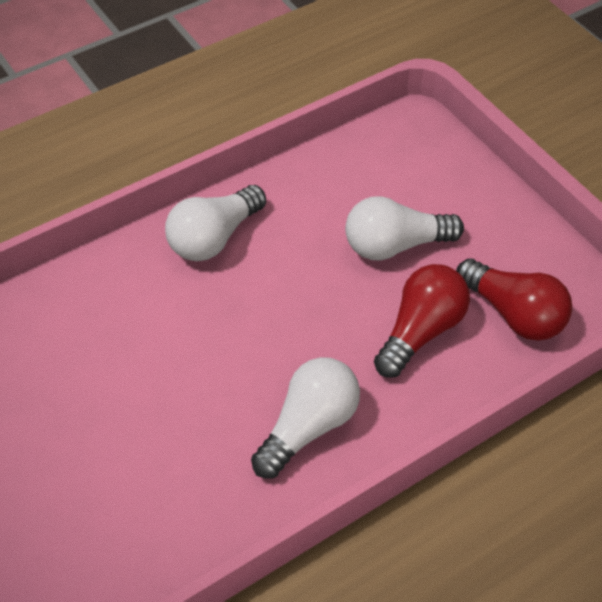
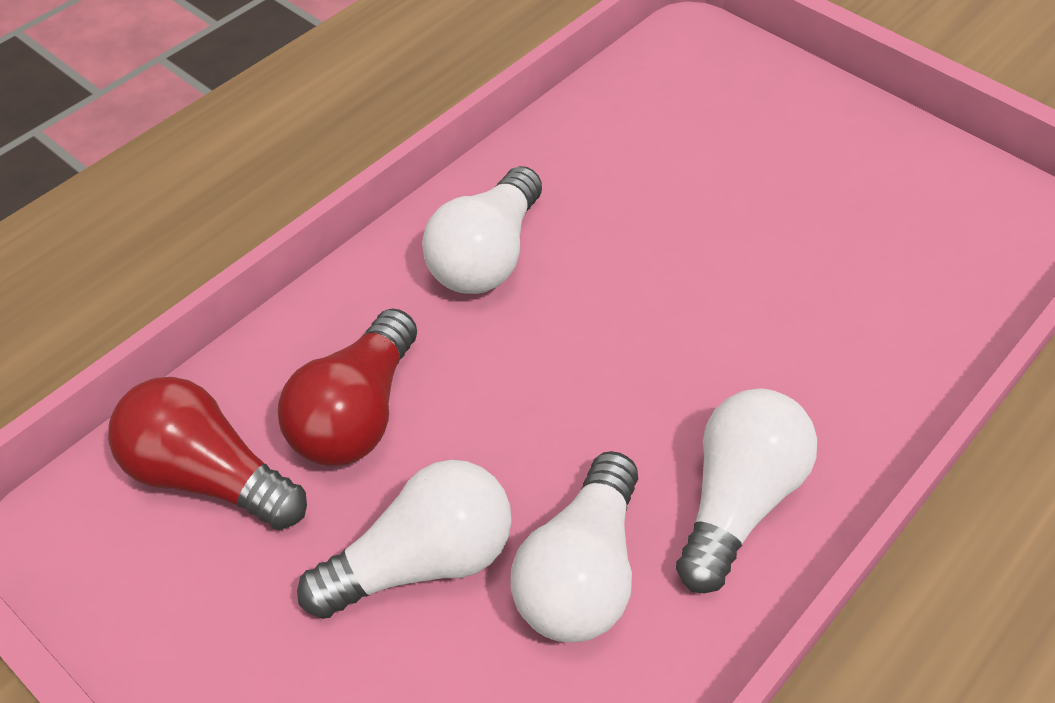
camera: 165 degrees right, 0 degrees up
(312, 223) = (581, 572): none -> white light bulb

